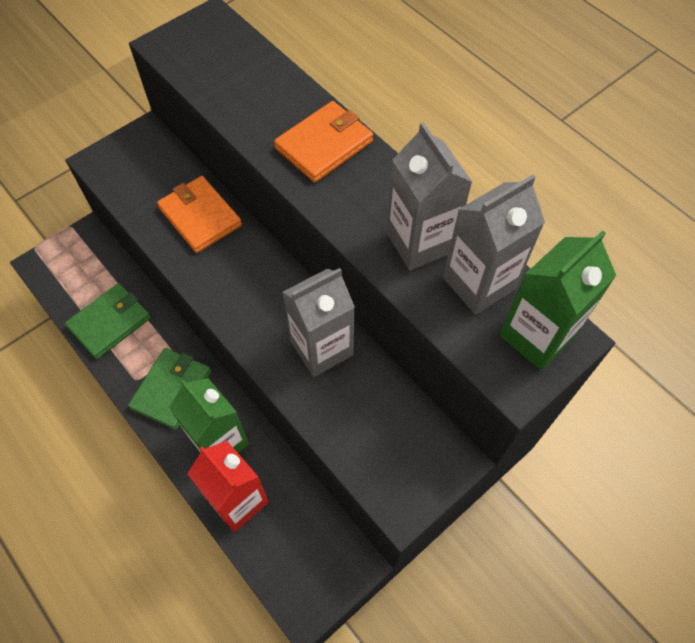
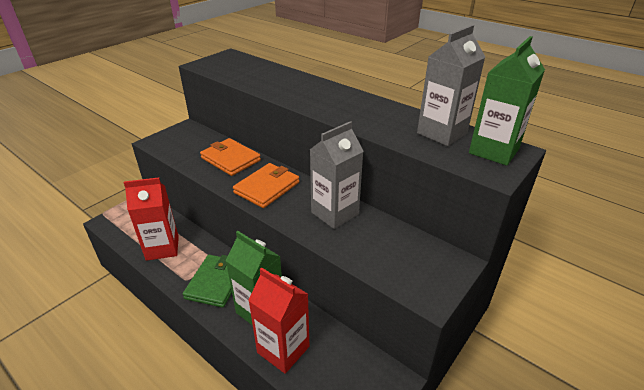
camera: 10 degrees left, 25 degrees down
(110, 322) = (162, 248): green wallet -> red carton
(324, 144) = (315, 90): orange wallet -> orange wallet (267, 187)
(420, 242) = (394, 121): grey carton -> none

